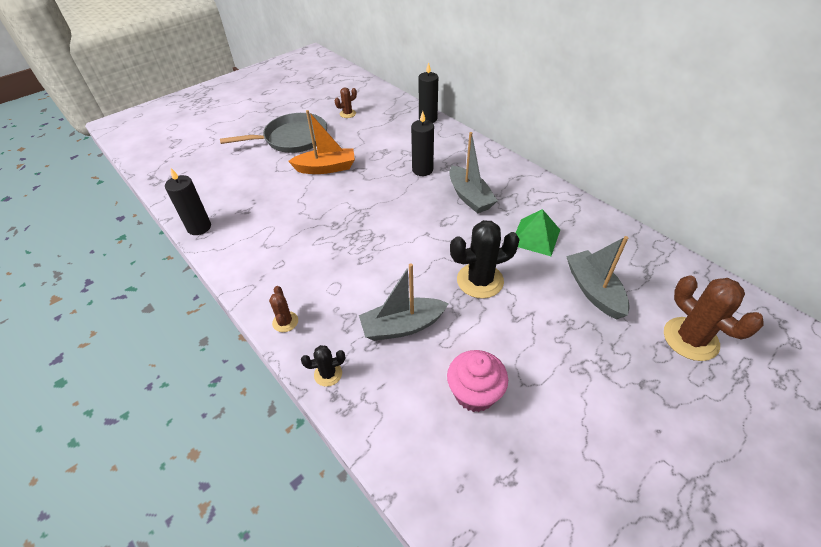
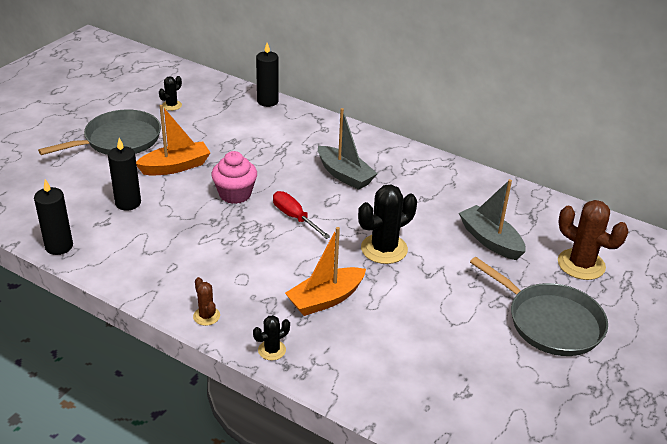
camera: 20 degrees left, 10 degrees down
(347, 114) = (172, 105): brown cactus -> black cactus
(402, 326) = (325, 299): grey boat -> orange boat
(407, 232) = (294, 217): none -> red screwdriver
(422, 170) = (284, 155): black candle -> black candle (128, 203)
(474, 393) = (413, 339): pink cupcake -> pink cupcake (235, 194)
(535, 237) = (423, 203): green pyramid -> none
(636, 407) = (550, 322): none -> grey pan

